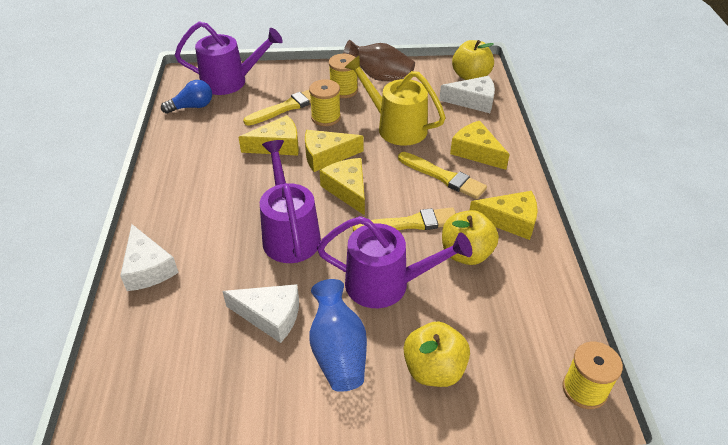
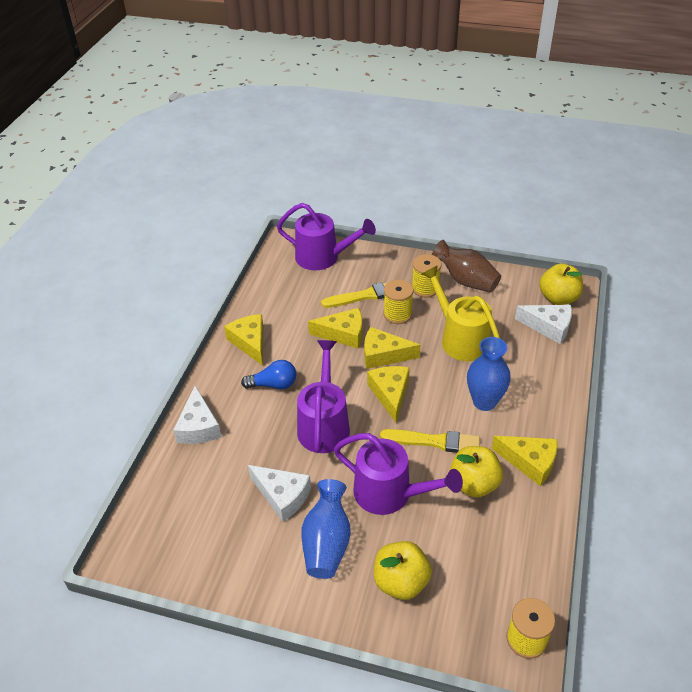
camera: 20 degrees right, 0 degrees up
(192, 107) = (281, 277): blue light bulb -> blue light bulb (273, 384)
(443, 177) = (484, 402): yellow brush -> blue vase
(476, 152) = (528, 383): yellow cheese -> yellow cheese (250, 342)

